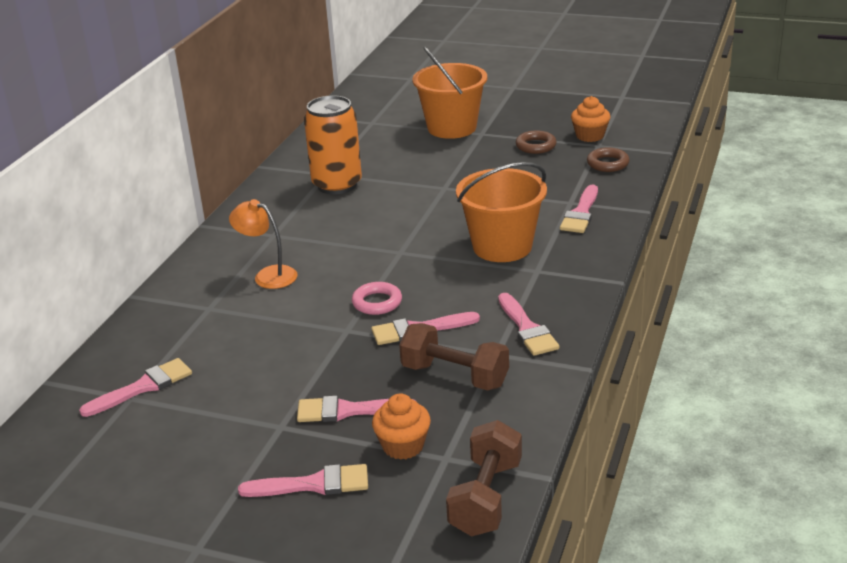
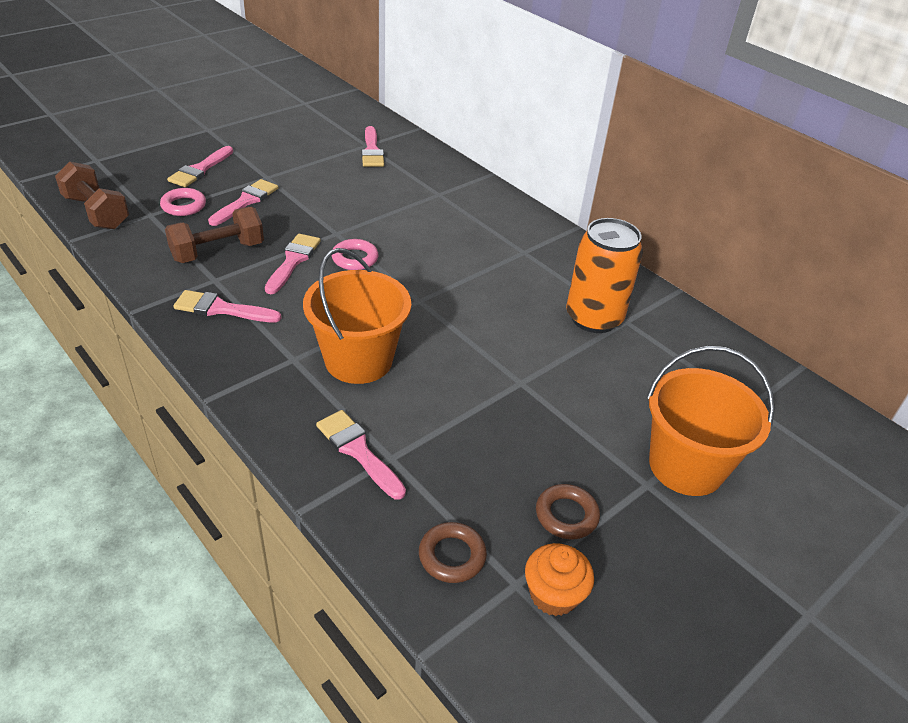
camera: 115 degrees right, 10 degrees up
(268, 275) = (457, 228): orange lamp -> none
(403, 446) = (183, 206): orange cupcake -> pink ring

